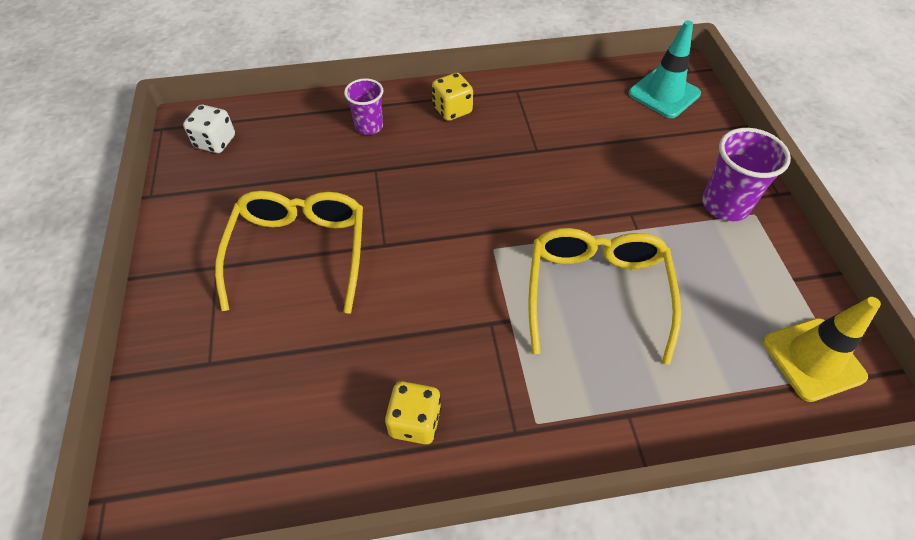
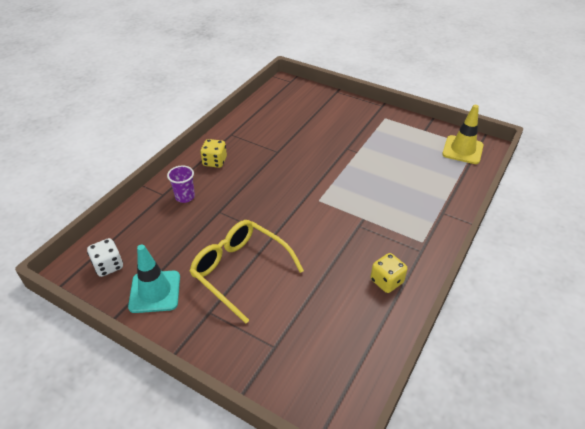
camera: 50 degrees left, 10 degrees down
(596, 293) = (377, 184): yellow glasses -> none
(664, 94) = (293, 96): turquoise traffic cone -> turquoise traffic cone (155, 291)
(725, 205) = (372, 122): purple cup -> none

